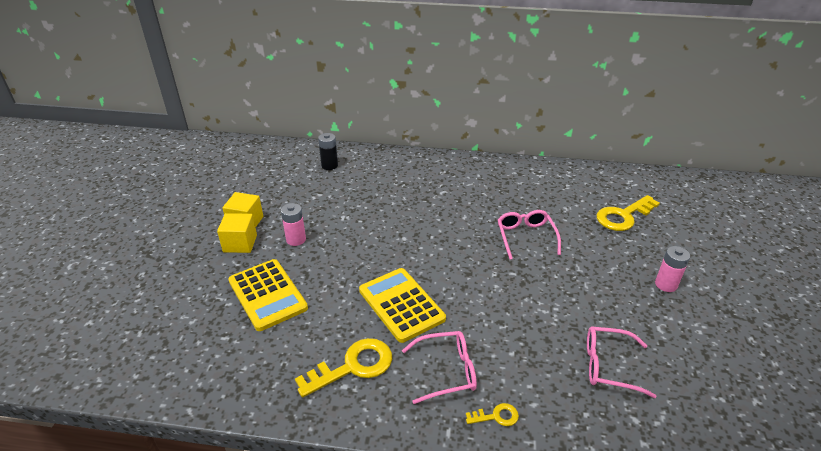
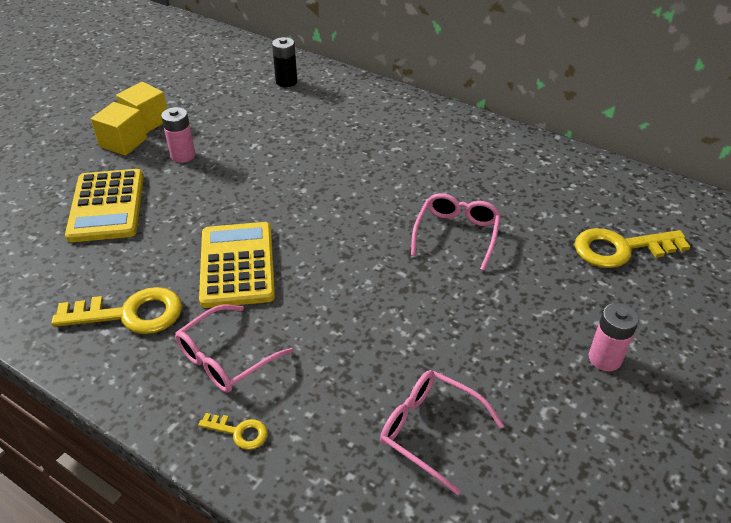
camera: 25 degrees right, 5 degrees up
(447, 371) = (226, 358): pink glasses -> pink glasses turned 120 degrees clockwise

